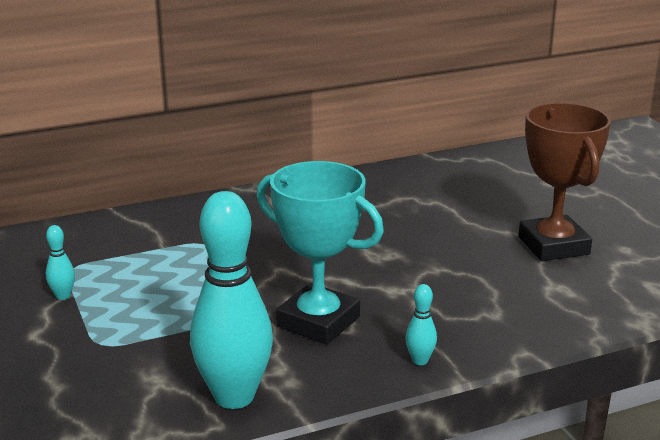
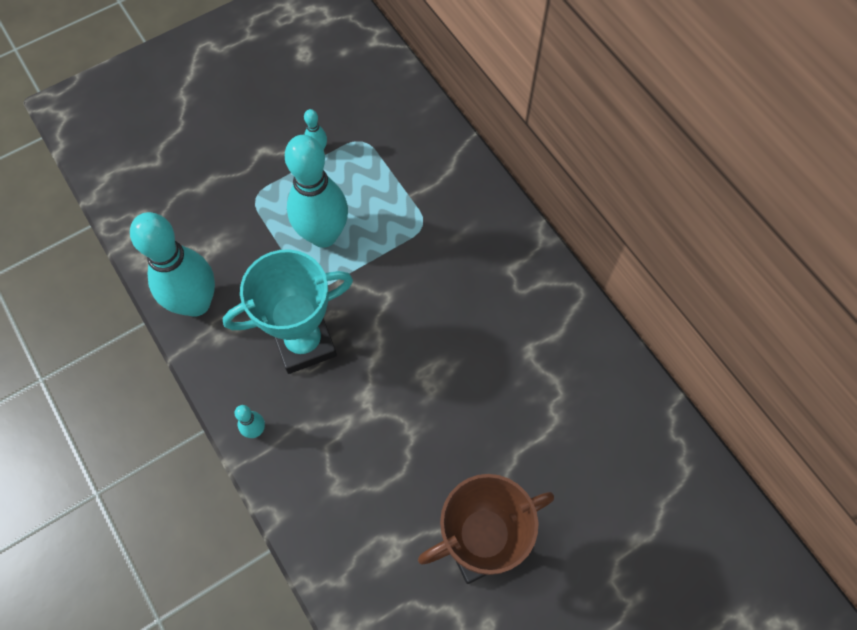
camera: 80 degrees right, 40 degrees up
(183, 300) = (323, 235): none -> turquoise bowling pin
(318, 322) = (304, 343): turquoise trophy -> turquoise trophy turned 45 degrees clockwise

